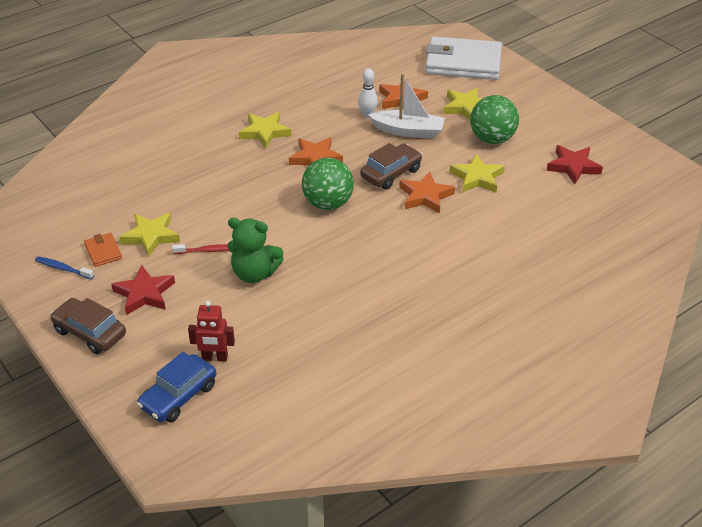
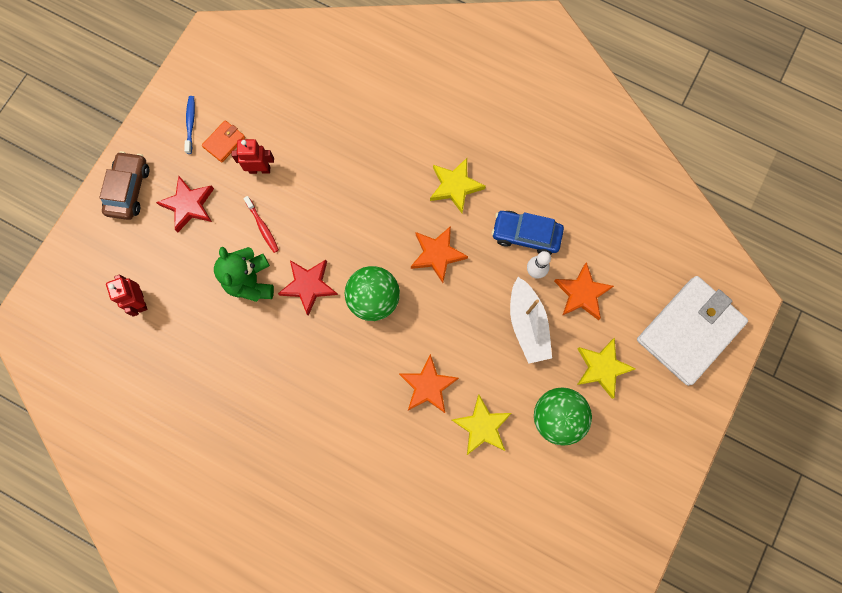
camera: 65 degrees right, 35 degrees up
(151, 236) = (259, 169): yellow star -> red robot
(179, 396) = (90, 296): blue car -> blue car (526, 235)
(391, 173) = (448, 337): brown car -> none
(463, 63) = (689, 331): white wallet -> white wallet turned 60 degrees clockwise
(573, 167) = (549, 521): red star -> red star (308, 285)

